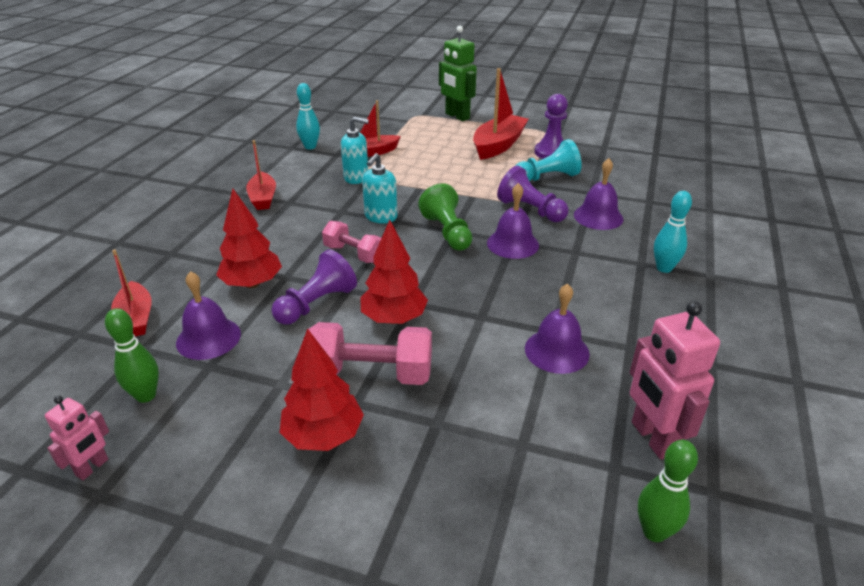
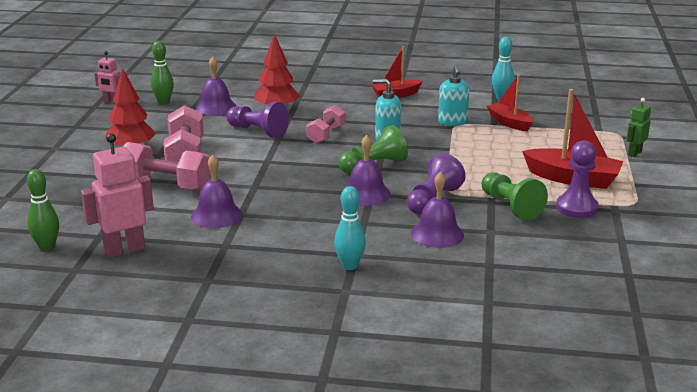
camera: 80 degrees right, 10 degrees down
(136, 318) = (232, 86): red boat -> none
(394, 318) = (246, 157): red tree -> none
(457, 116) = (634, 153): green robot -> green robot, size x0.56
(463, 395) = (166, 185): none -> pink dumbbell
(547, 177) = (510, 206): turquoise pawn -> green pawn

